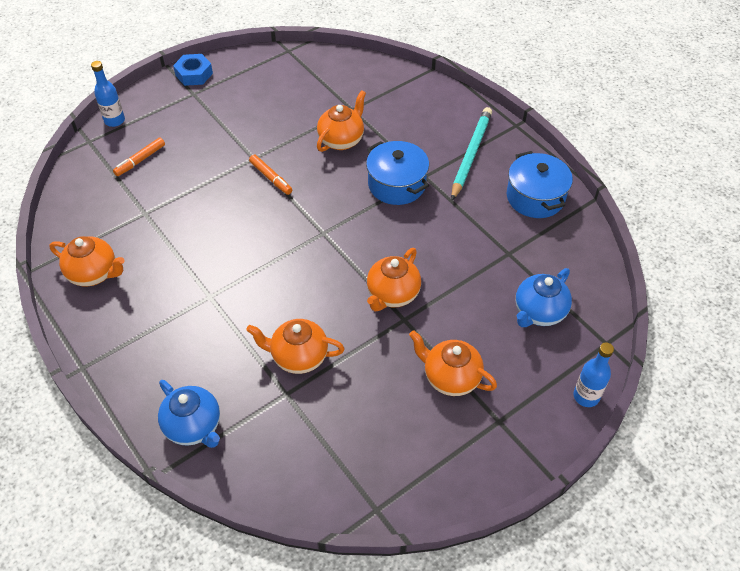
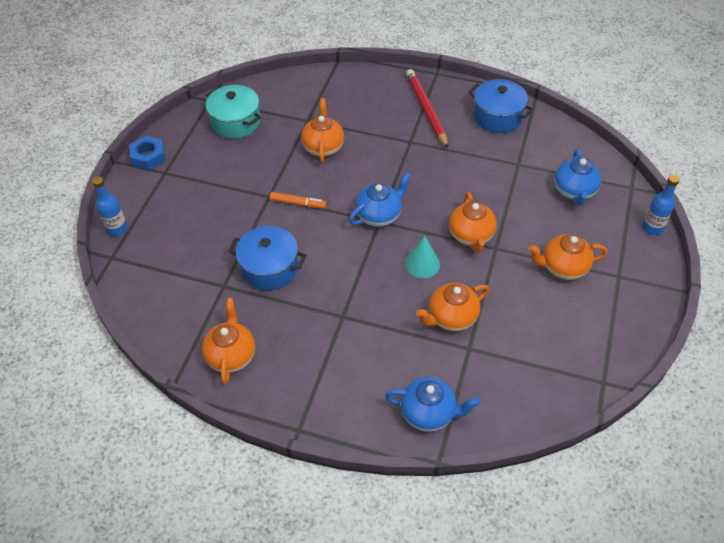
camera: 35 degrees left, 0 degrees up
(94, 273) = (231, 355): orange teapot -> orange teapot turned 75 degrees counterclockwise
(140, 160) = (175, 248): orange marker -> none
(290, 80) = (236, 122): none -> turquoise pot
(322, 293) = (422, 264): none -> turquoise cone
(329, 227) = (379, 215): none -> blue teapot
(396, 184) = (396, 158): blue pot -> blue pot (269, 268)
(471, 154) = (426, 109): turquoise pencil -> red pencil

